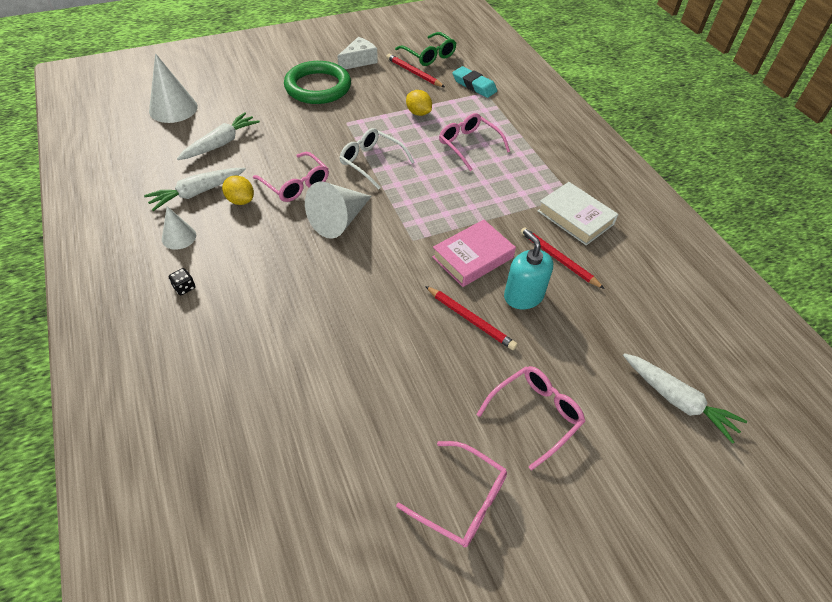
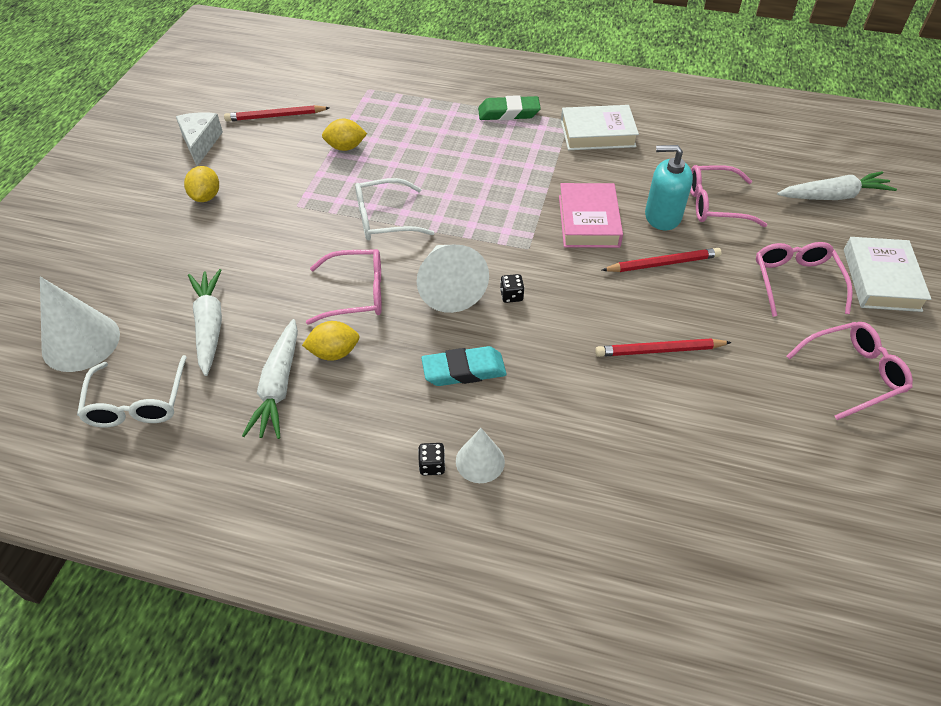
camera: 50 degrees left, 0 degrees up
(147, 150) = (137, 403): none -> white glasses
(179, 237) = (341, 436): white cone -> white cone (480, 461)
(318, 87) = (206, 196): green ring -> yellow lemon
(359, 253) = (511, 296): none -> black dice
(429, 55) = (260, 91): green glasses -> none
(469, 145) = (434, 141): pink glasses -> pink glasses (715, 204)
(474, 85) = (348, 89): turquoise eraser -> turquoise eraser (464, 370)
(541, 163) = (508, 113): none -> green eraser
(558, 259) = (637, 171): red pencil -> red pencil (659, 350)
(602, 480) = (881, 279): none -> white book

